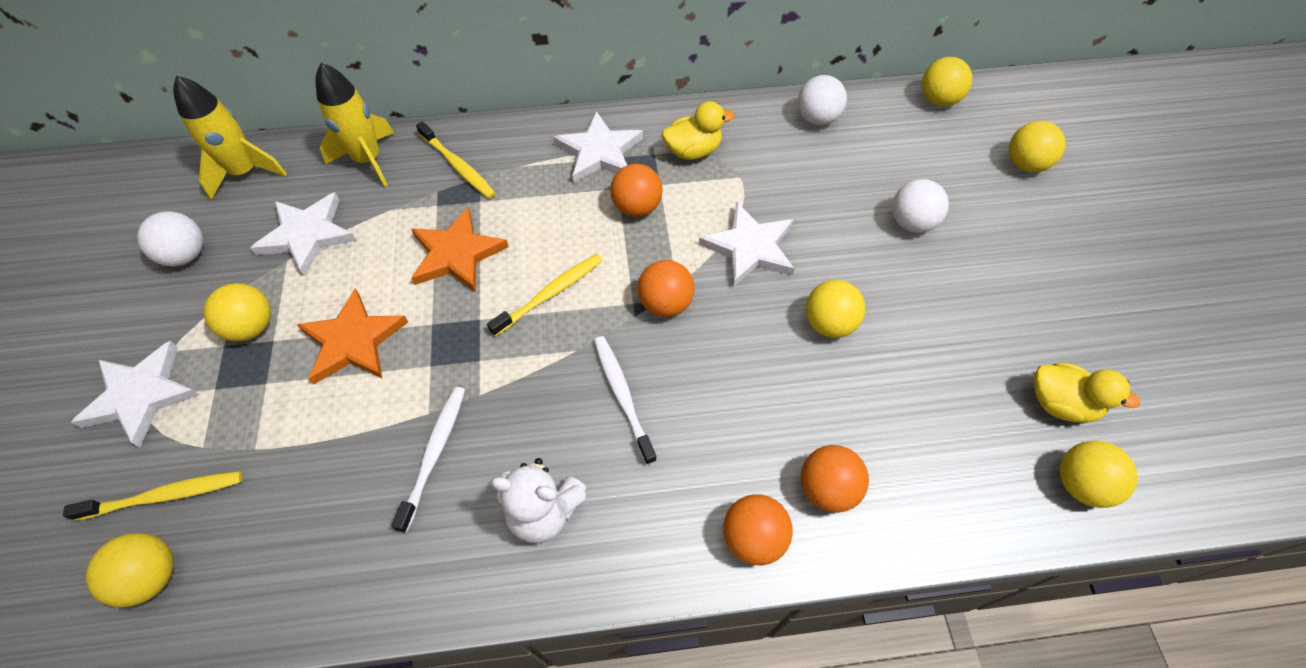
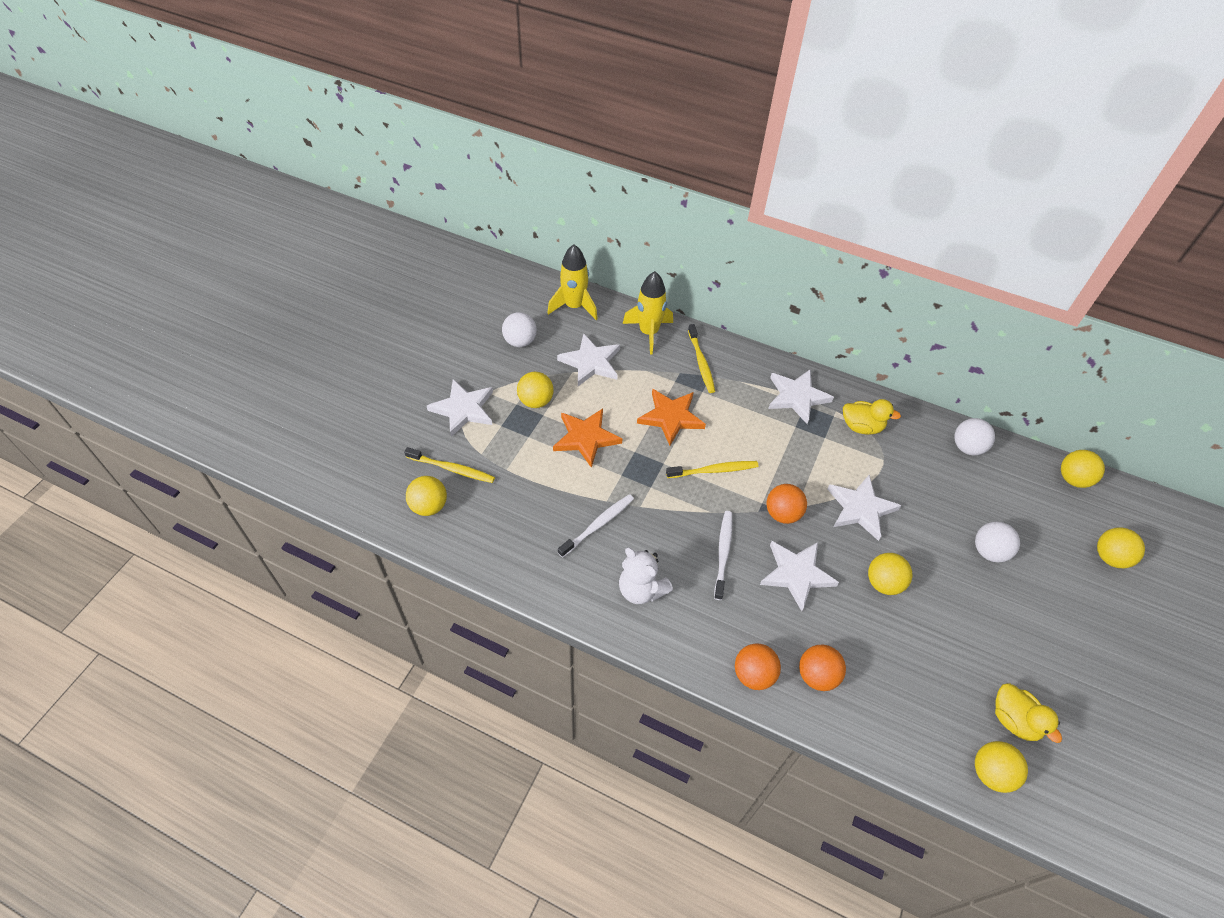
camera: 30 degrees right, 5 degrees down
(636, 207) = (800, 445): orange ball -> none
(726, 371) = (796, 574): none -> white star

